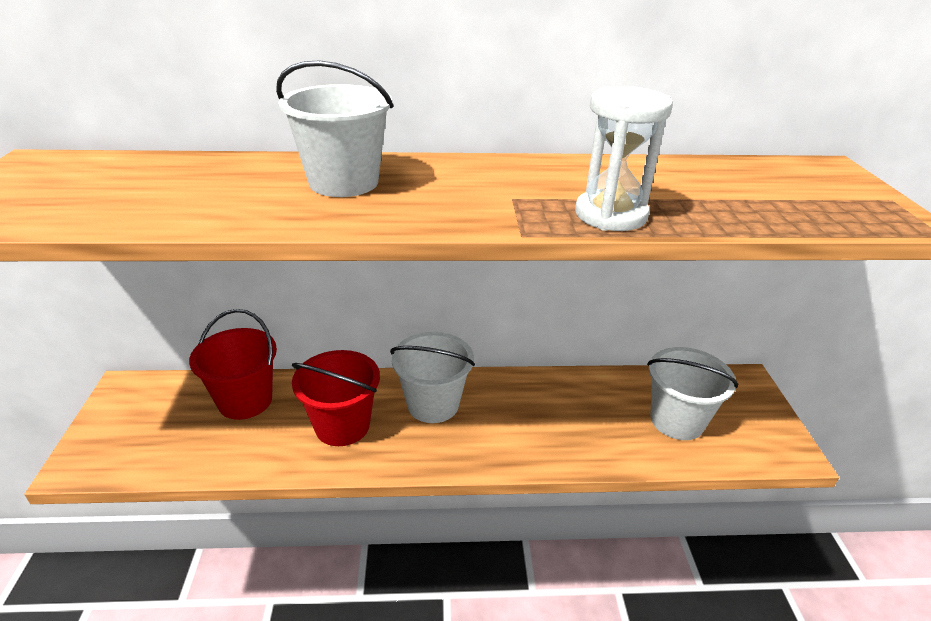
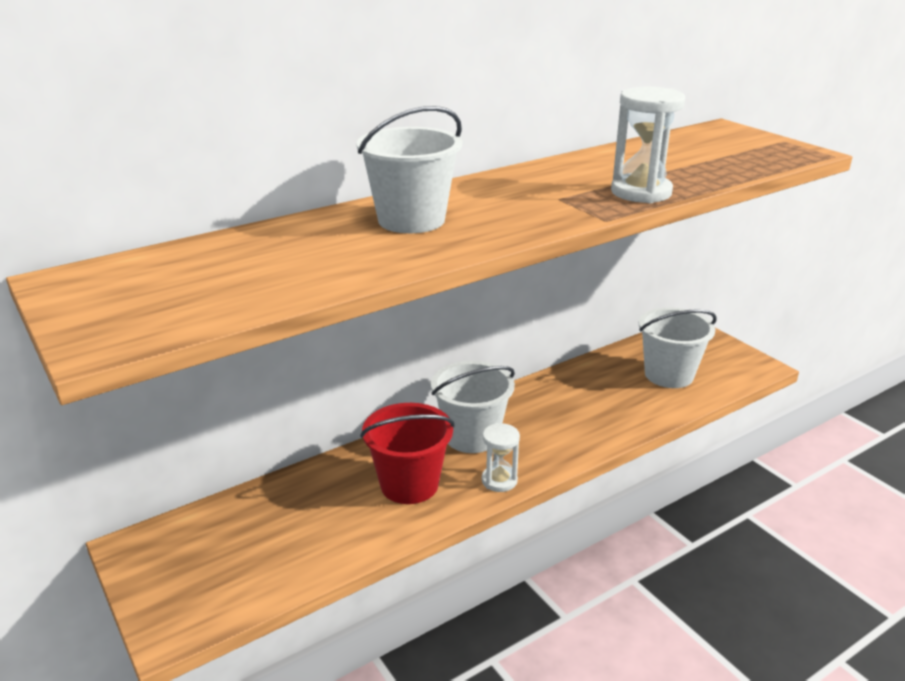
camera: 30 degrees left, 5 degrees down
(245, 400) = (288, 503): red bucket -> none
(414, 457) = (499, 480): none -> white hourglass

